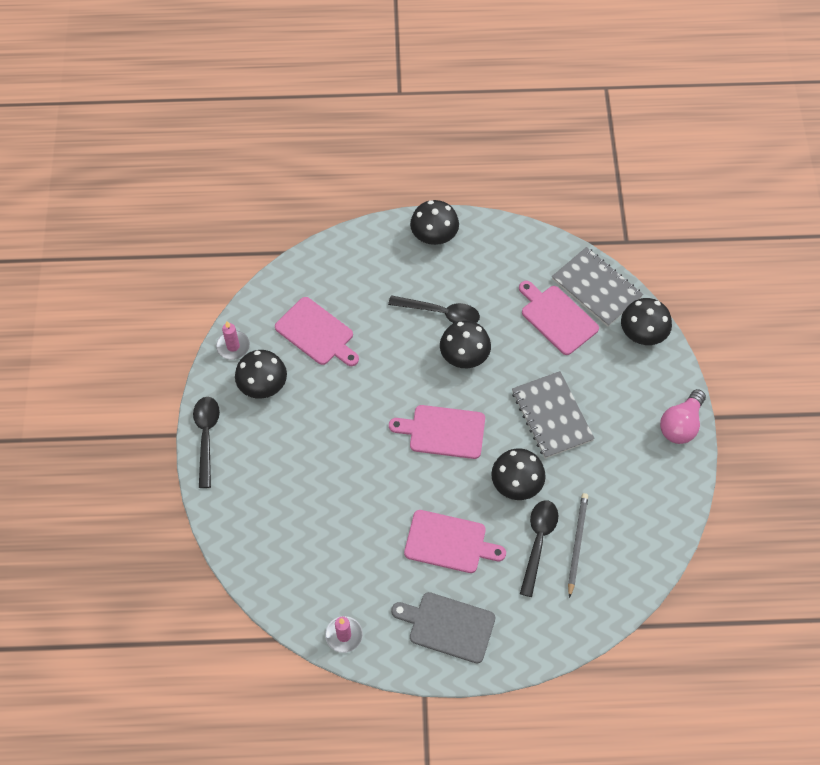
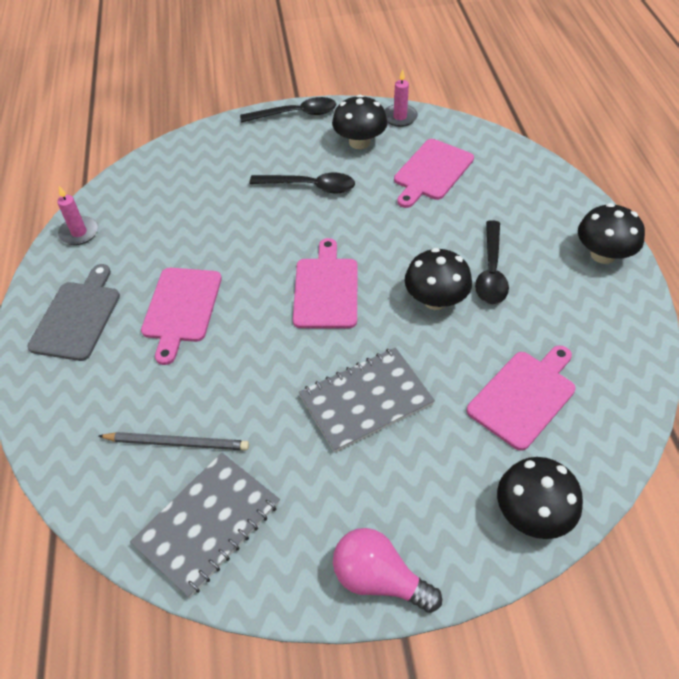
camera: 85 degrees right, 10 degrees down
(516, 484) = (261, 368): black mushroom -> none
(538, 541) = (180, 398): black spoon -> black spoon (310, 186)
(596, 288) = (592, 443): grey notebook -> grey notebook (207, 524)

